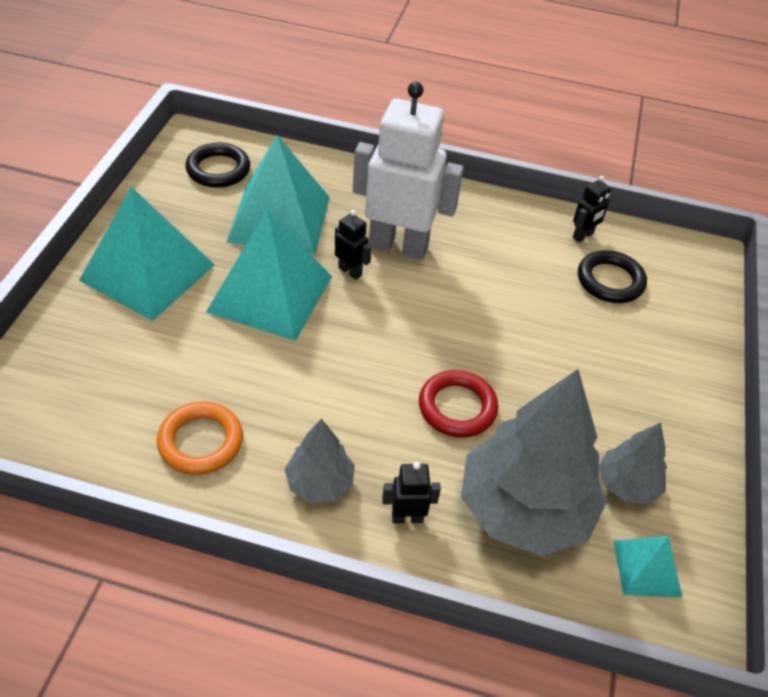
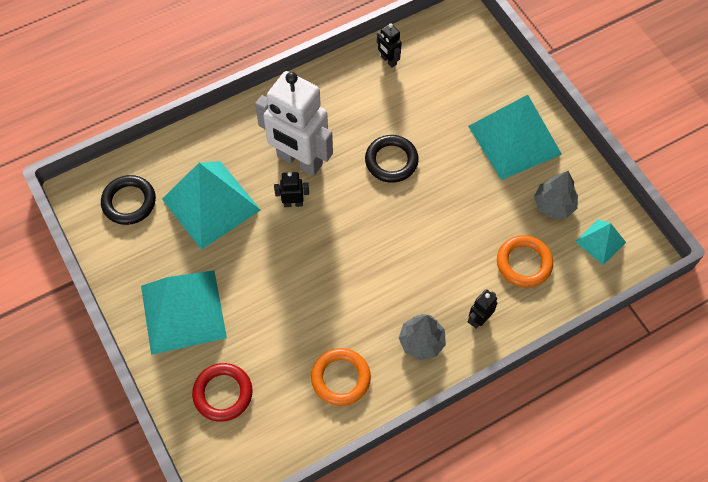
camera: 40 degrees left, 15 degrees up
(270, 293) = (268, 259): turquoise pyramid -> turquoise pyramid (514, 140)
(398, 246) = (299, 161): white robot -> white robot turned 120 degrees counterclockwise
(457, 407) = (438, 236): red ring -> red ring (223, 393)
(524, 509) = (524, 263): grey tree -> orange ring
(583, 236) = (388, 61): black robot -> black robot turned 135 degrees clockwise
(610, 281) = (432, 81): black ring -> black ring (391, 161)

